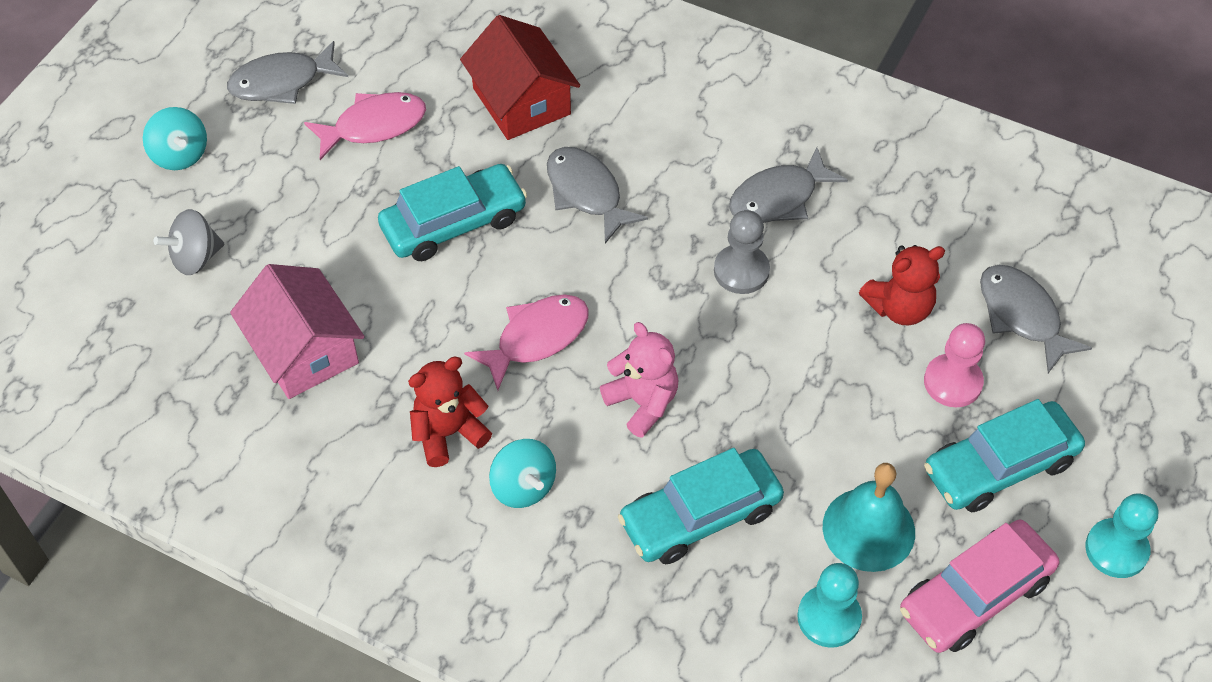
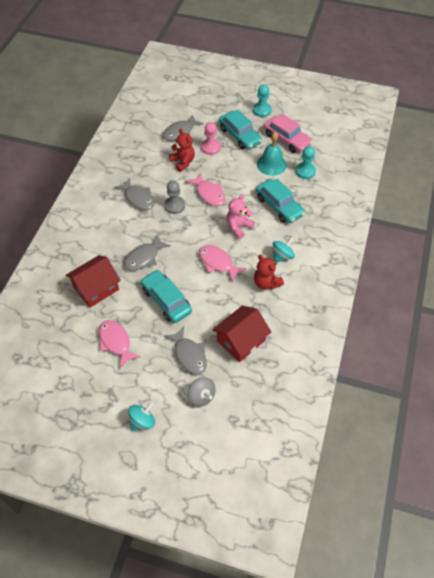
camera: 100 degrees left, 0 degrees up
(282, 82) = (91, 388): grey fish -> grey fish (189, 355)
(304, 350) = (241, 340): pink house -> red house
(772, 353) = (209, 193): none -> pink fish

